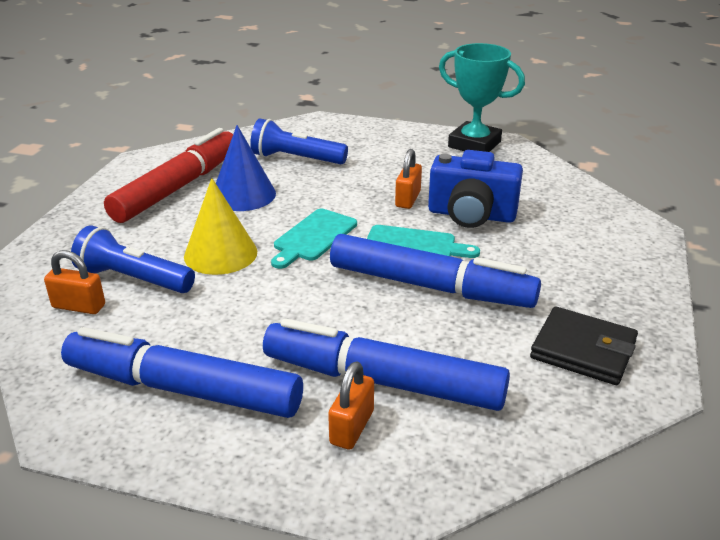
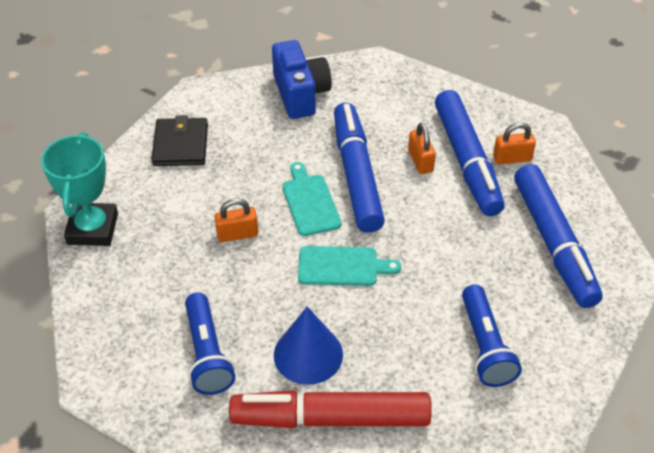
camera: 120 degrees left, 15 degrees up
(79, 306) = (541, 356): orange padlock -> orange padlock (420, 161)
(220, 254) = (410, 312): yellow cone -> none
(471, 215) = (239, 186): blue camera -> blue camera (300, 94)
(583, 350) = (369, 92): black wallet -> black wallet (180, 145)

